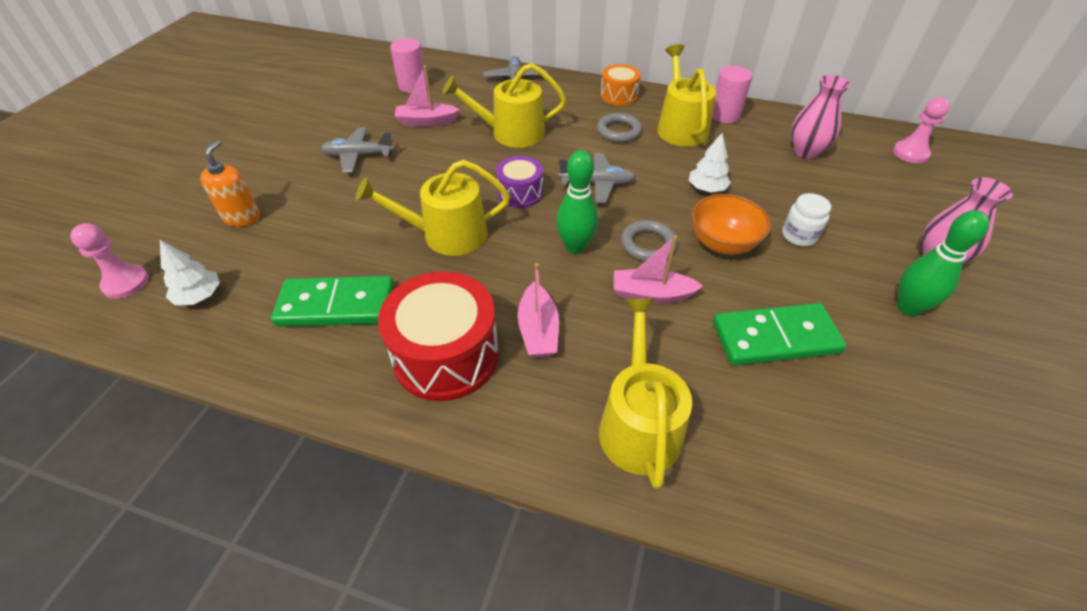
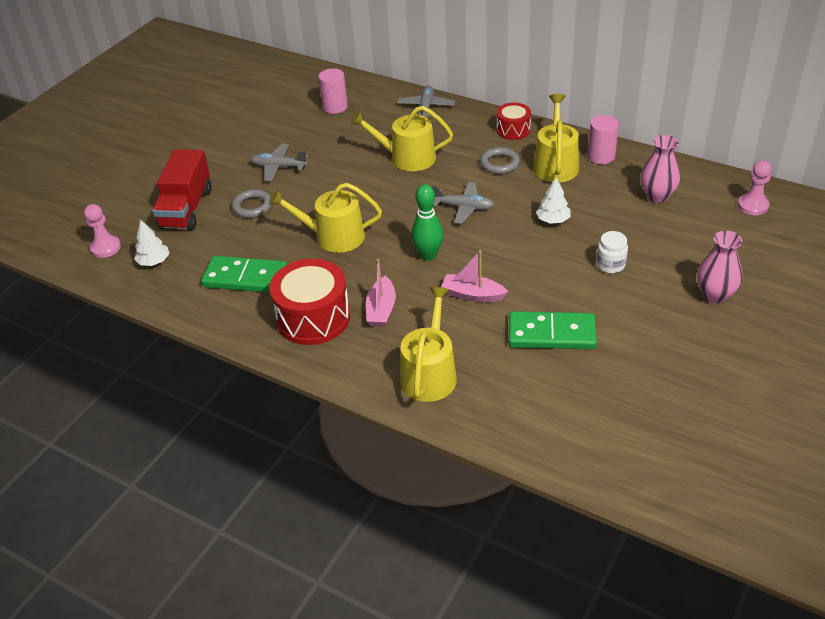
camera: 15 degrees right, 5 degrees down
(242, 217) = (186, 209): orange soap dispenser -> red truck
(426, 121) = (339, 141): pink boat -> none
(520, 193) = (399, 209): purple drum -> none
(619, 95) = (513, 130): orange drum -> red drum
(648, 244) = (485, 259): grey ring -> grey ring (252, 206)
(722, 243) = (545, 264): orange bowl -> none
(908, 308) = (667, 325): green bowling pin -> none

